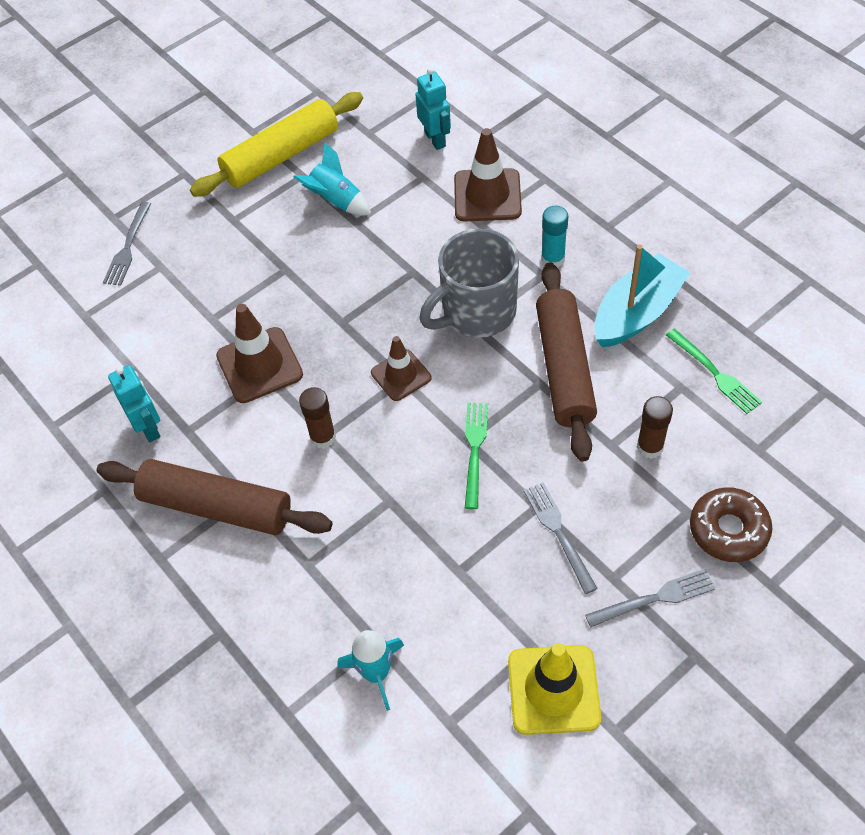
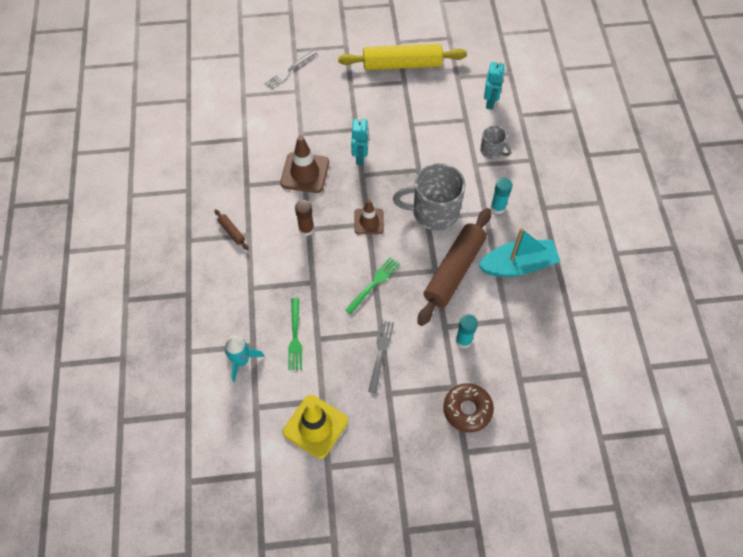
camera: 30 degrees right, 5 degrees up
(149, 427) = (230, 172): turquoise robot -> turquoise robot (360, 157)
(217, 506) = (232, 231): brown rolling pin -> brown rolling pin, size x0.40
(336, 201) = (410, 106): turquoise rocket -> none
(487, 195) = (492, 150): brown traffic cone -> grey mug
(650, 447) = (463, 340): brown glue stick -> turquoise glue stick
(655, 598) = (401, 417): grey fork -> none
(715, 374) = (532, 325): green fork -> green fork (295, 337)

